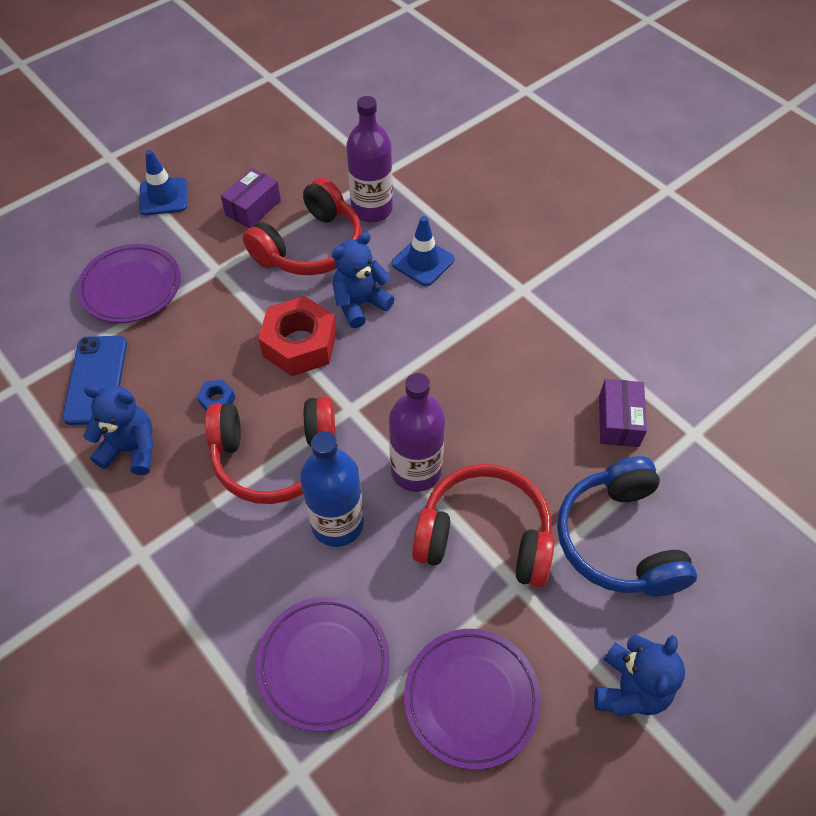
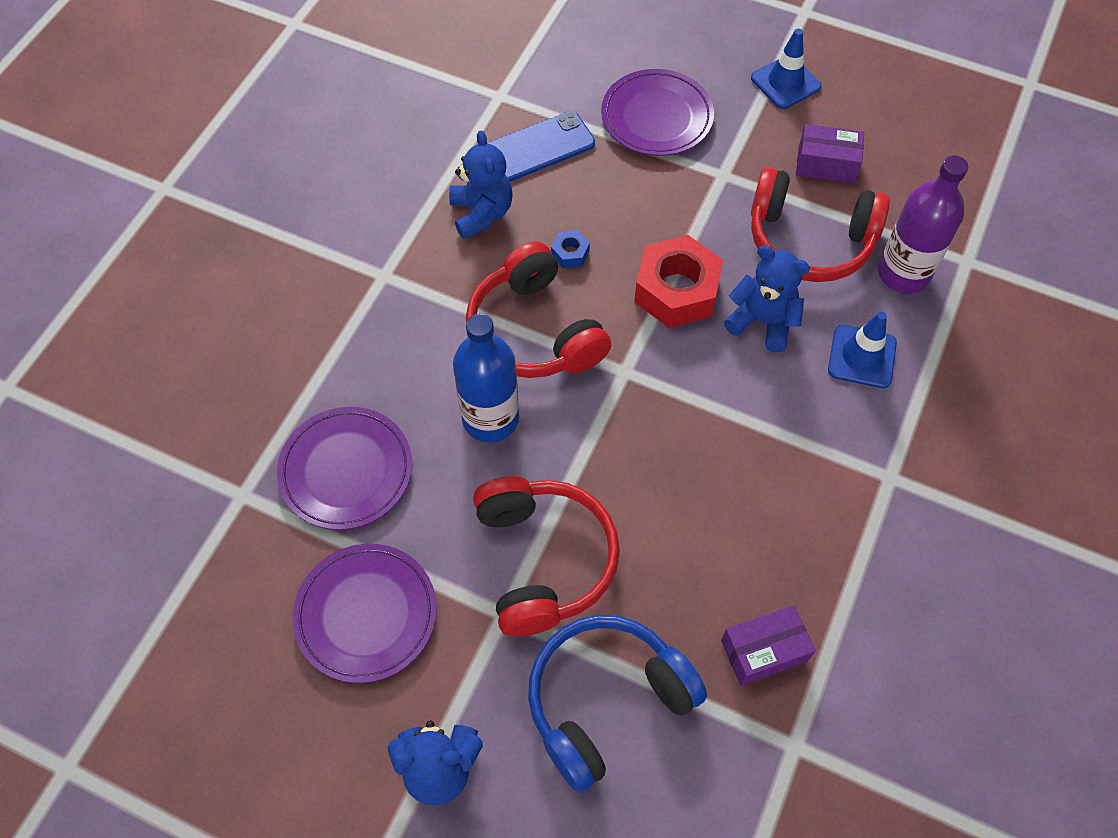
camera: 65 degrees right, 5 degrees up
(416, 470) = (585, 464): purple bottle -> none

